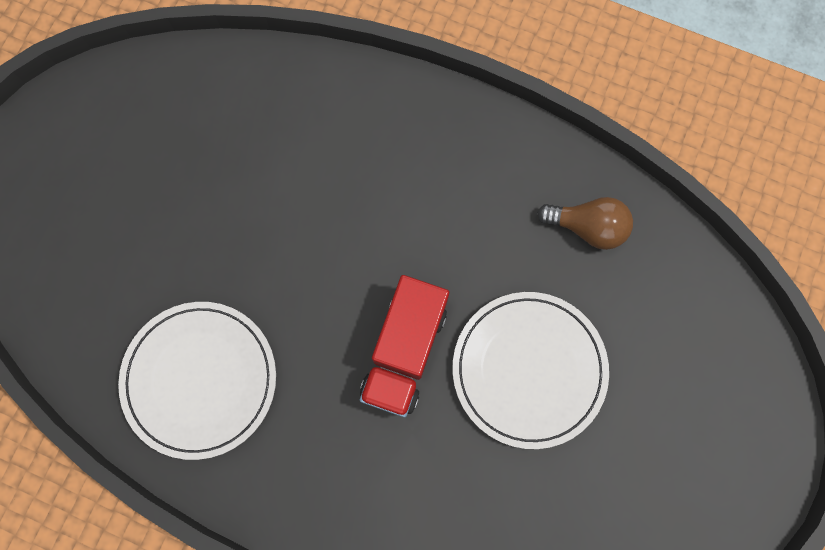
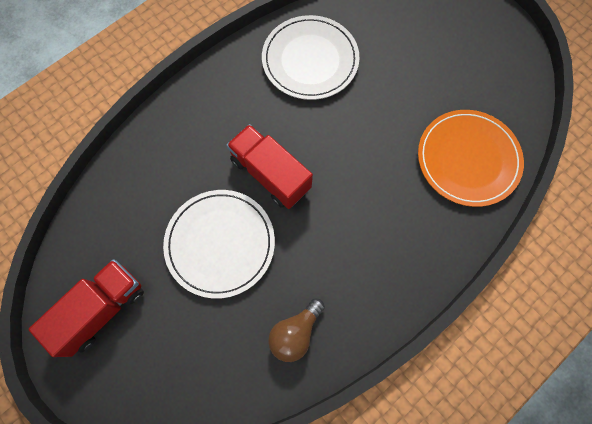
camera: 115 degrees right, 5 degrees down
(269, 113) = (468, 159): none -> orange plate
(685, 475) = (102, 309): none -> red truck

